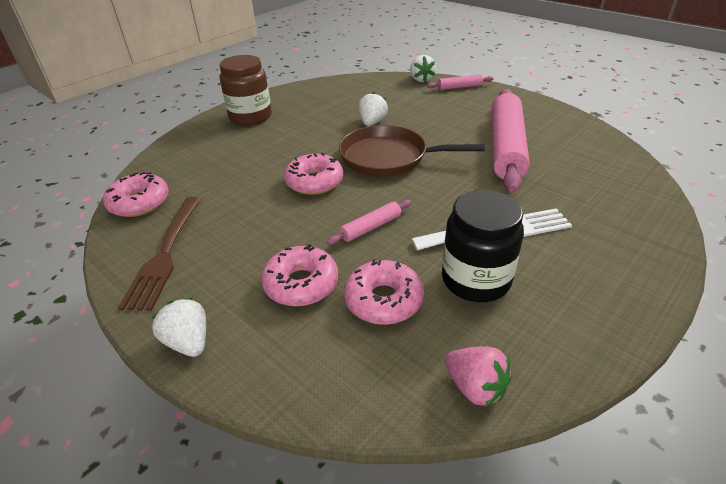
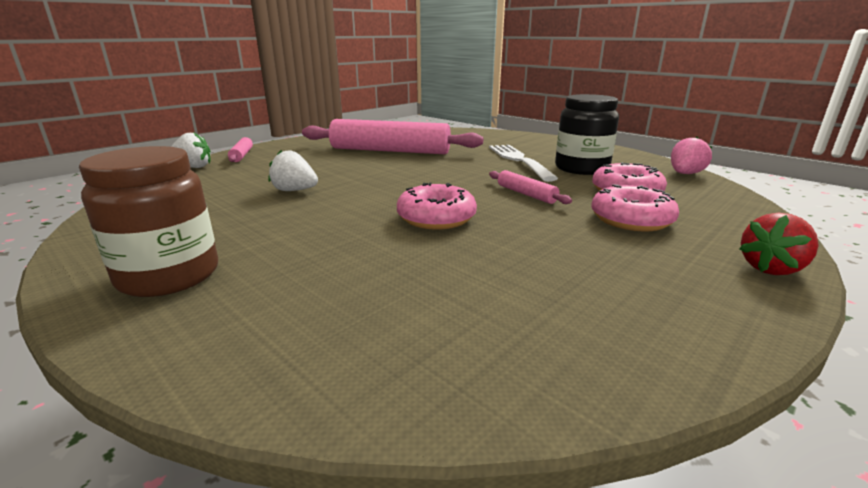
camera: 90 degrees left, 15 degrees down
(139, 203) = (497, 374): pink donut -> none
(165, 254) = (640, 310): brown fork -> none
(189, 342) = (771, 268): white strawberry -> red strawberry
(388, 157) = (390, 185): brown pan -> none

